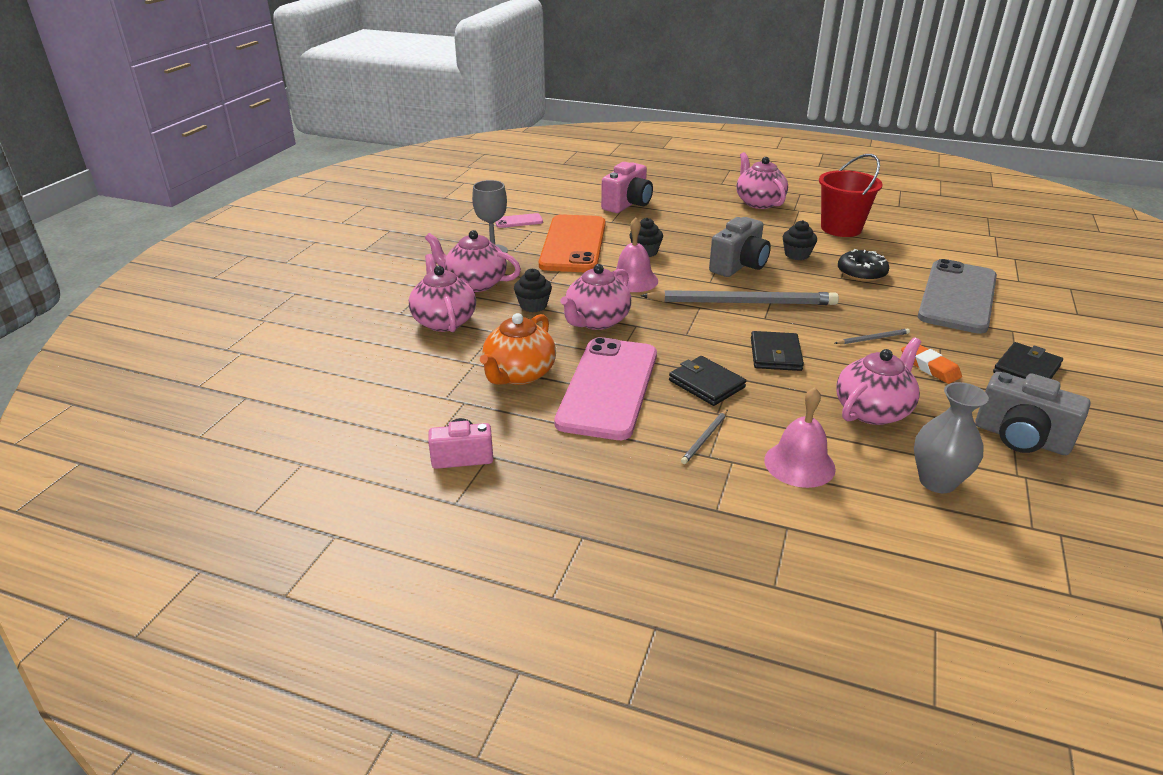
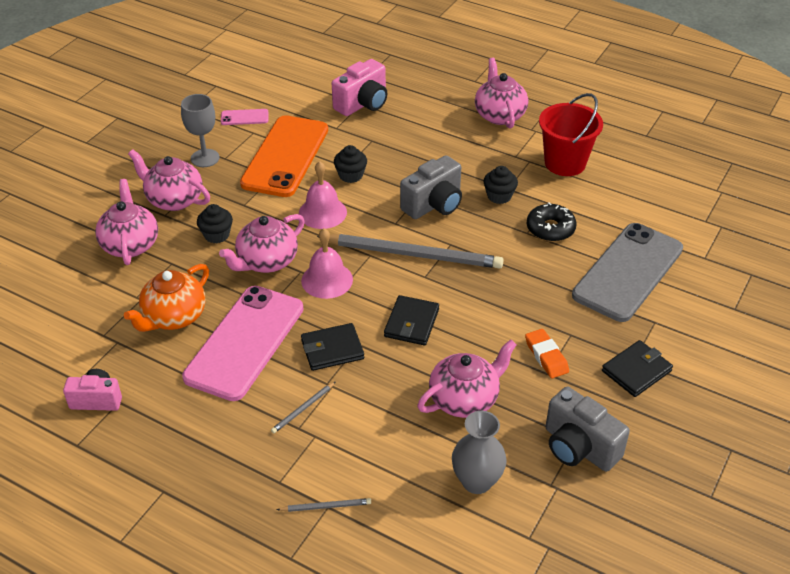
camera: 10 degrees right, 10 degrees up
(706, 384) = (332, 349): black wallet -> black wallet turned 75 degrees counterclockwise
(799, 464) = (370, 447): pink bell -> pink bell (327, 280)
(873, 339) = (513, 315): grey pencil -> grey pencil (326, 506)

